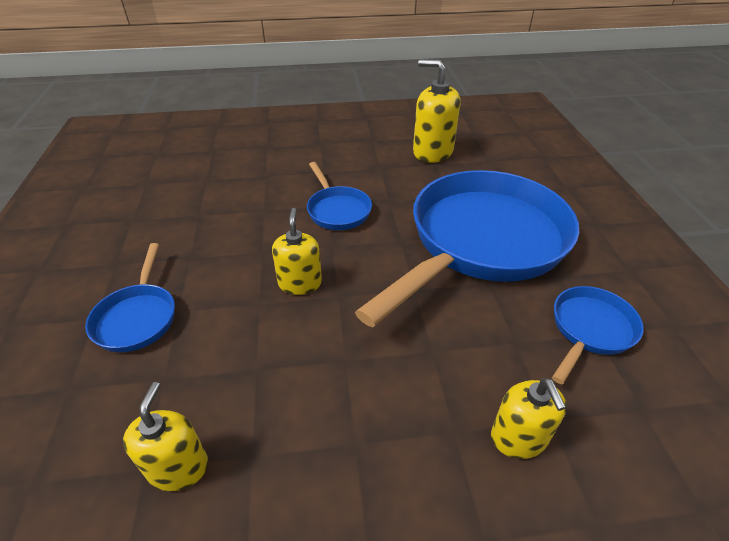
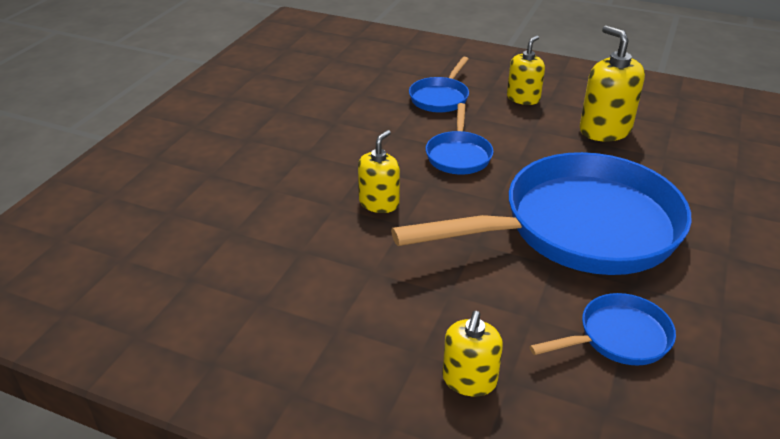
camera: 30 degrees right, 5 degrees down
(137, 317) = (240, 184): blue pan -> blue pan (440, 97)
(178, 467) = (209, 288): yellow soap dispenser -> yellow soap dispenser (523, 98)

